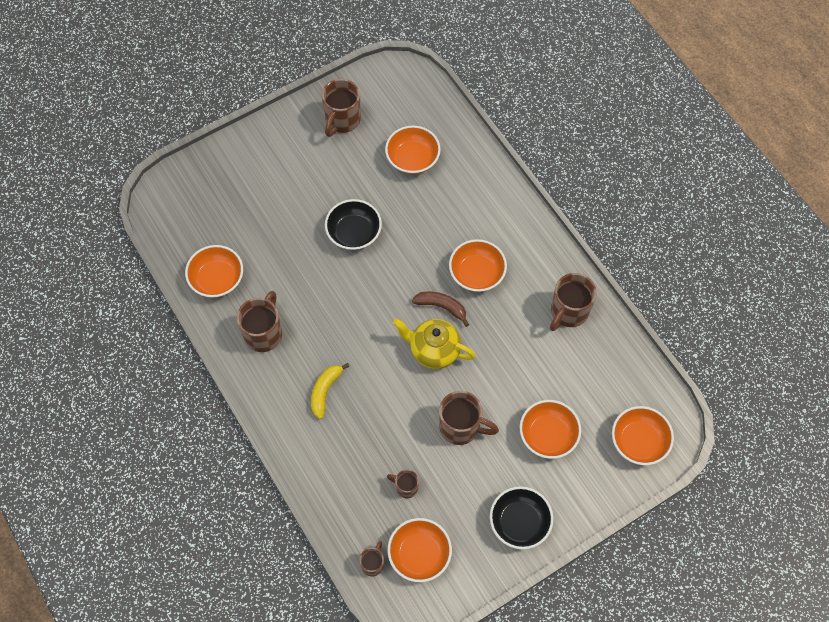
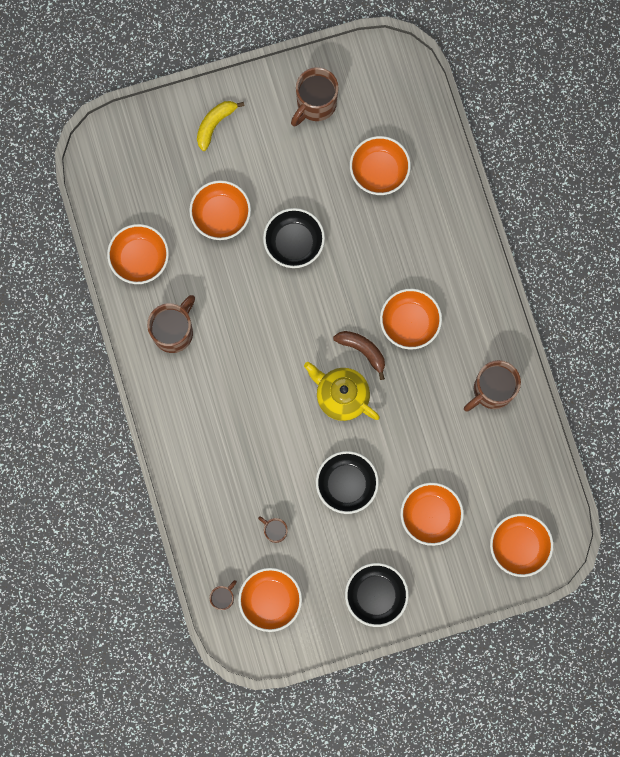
camera: 15 degrees right, 15 degrees up
(282, 226) = (221, 215): none -> orange bowl
(325, 391) = (221, 410): yellow banana -> yellow banana (215, 124)
(461, 427) = (346, 484): brown mug -> black bowl

